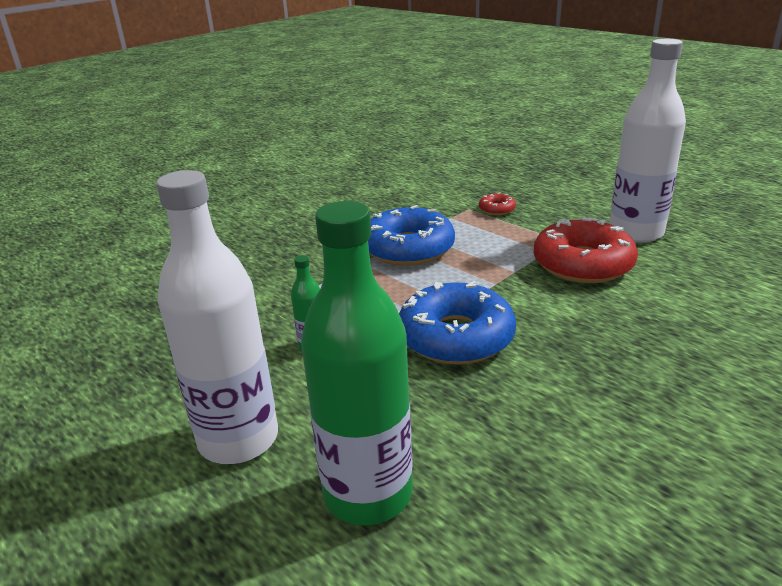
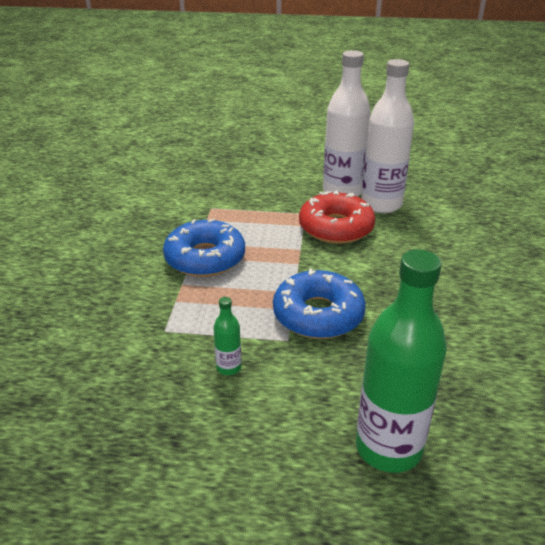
camera: 40 degrees left, 5 degrees up
(238, 439) = (264, 464): white bottle -> white bottle (381, 204)
(497, 209) = (233, 202): red donut -> none

